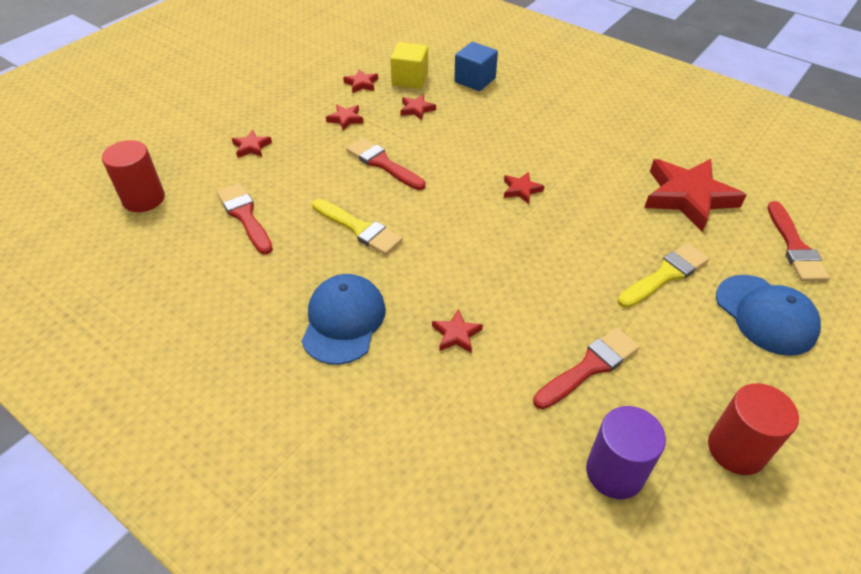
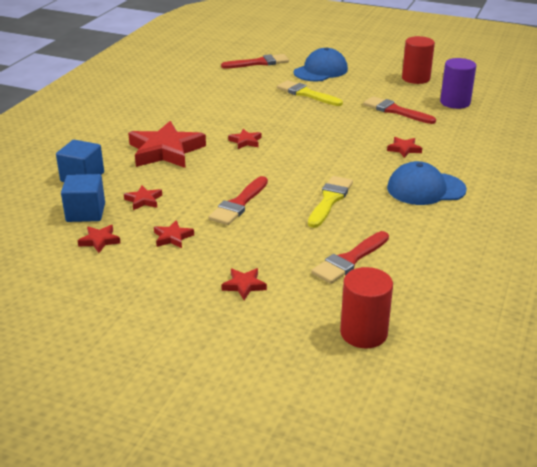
camera: 105 degrees left, 15 degrees down
(410, 79) = (85, 212): yellow cube -> blue cube
(688, 197) = (225, 88): red star -> red star (166, 151)

